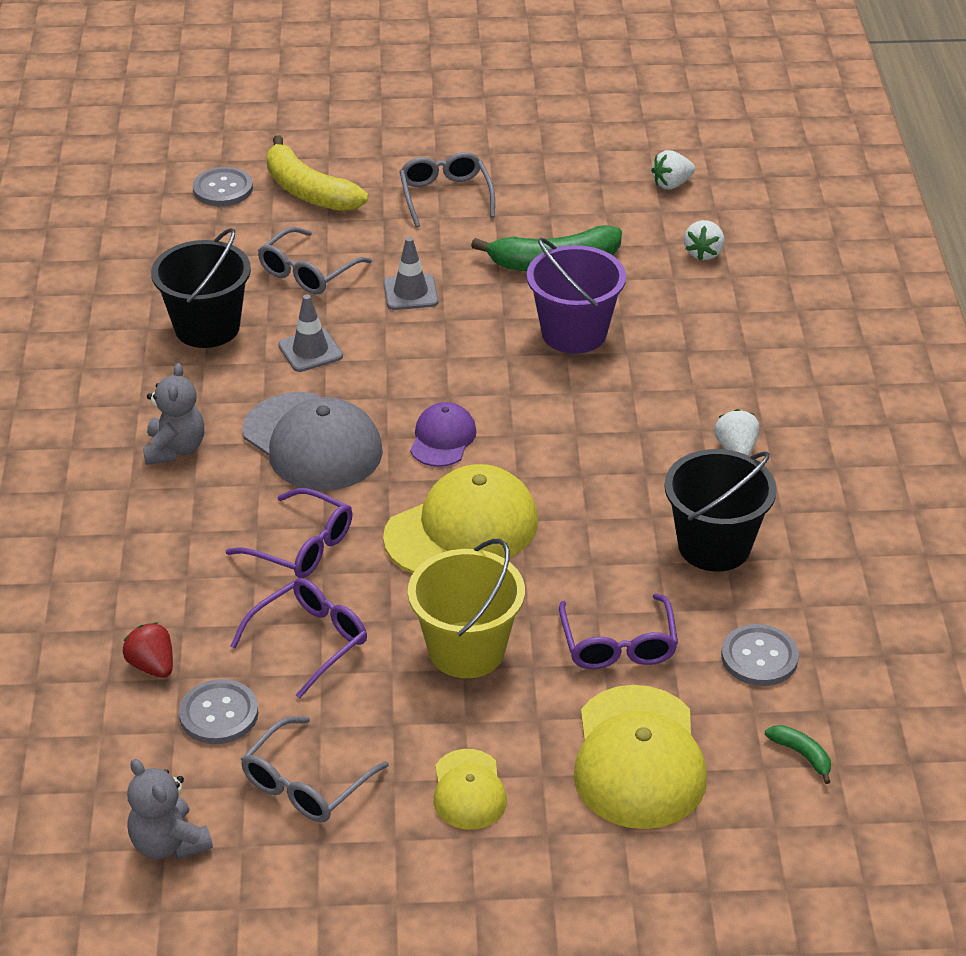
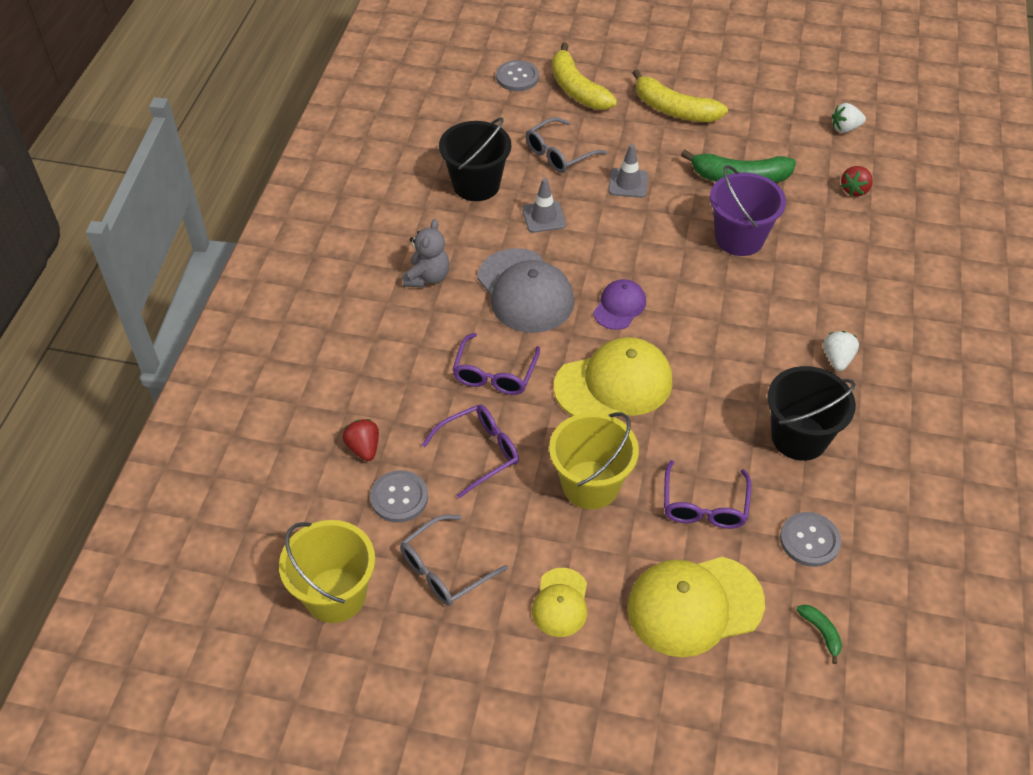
camera: 15 degrees right, 10 degrees up
(169, 843) = (335, 595): grey teddy bear -> yellow bucket
(302, 546) = (494, 374): purple glasses -> purple glasses turned 60 degrees clockwise
(445, 196) = (674, 109): grey glasses -> yellow banana
(638, 758) = (694, 605): yellow cap -> yellow cap turned 60 degrees clockwise
(703, 253) = (854, 190): white strawberry -> red strawberry

